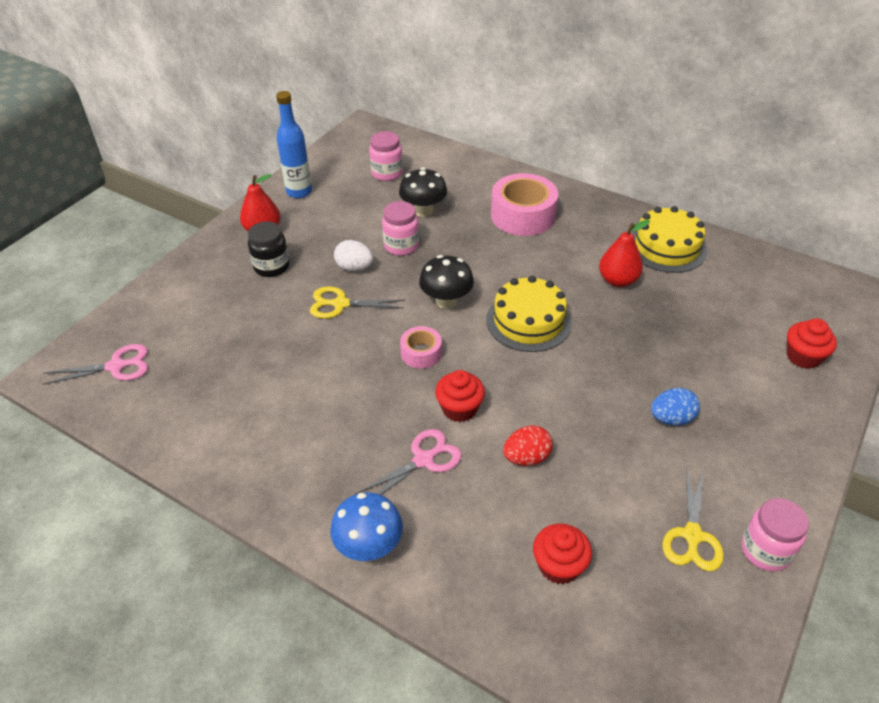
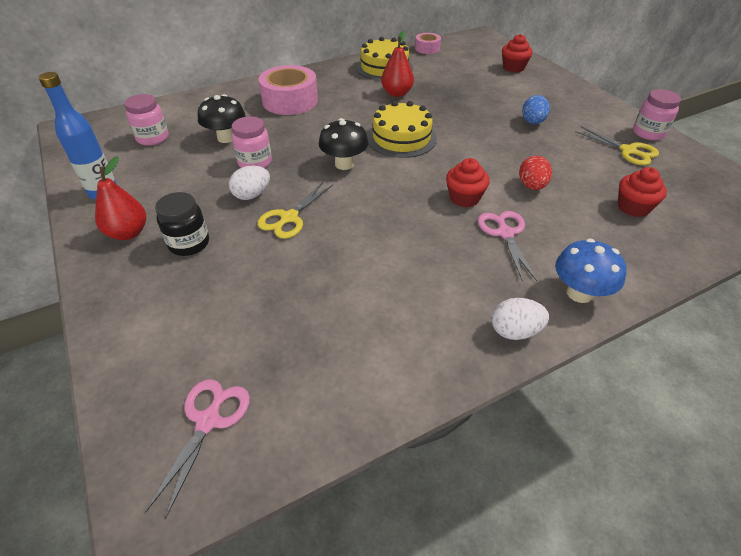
camera: 60 degrees left, 0 degrees up
(288, 509) = (514, 331): none -> white egg
(421, 353) = (390, 195): pink tape -> pink tape (427, 48)

